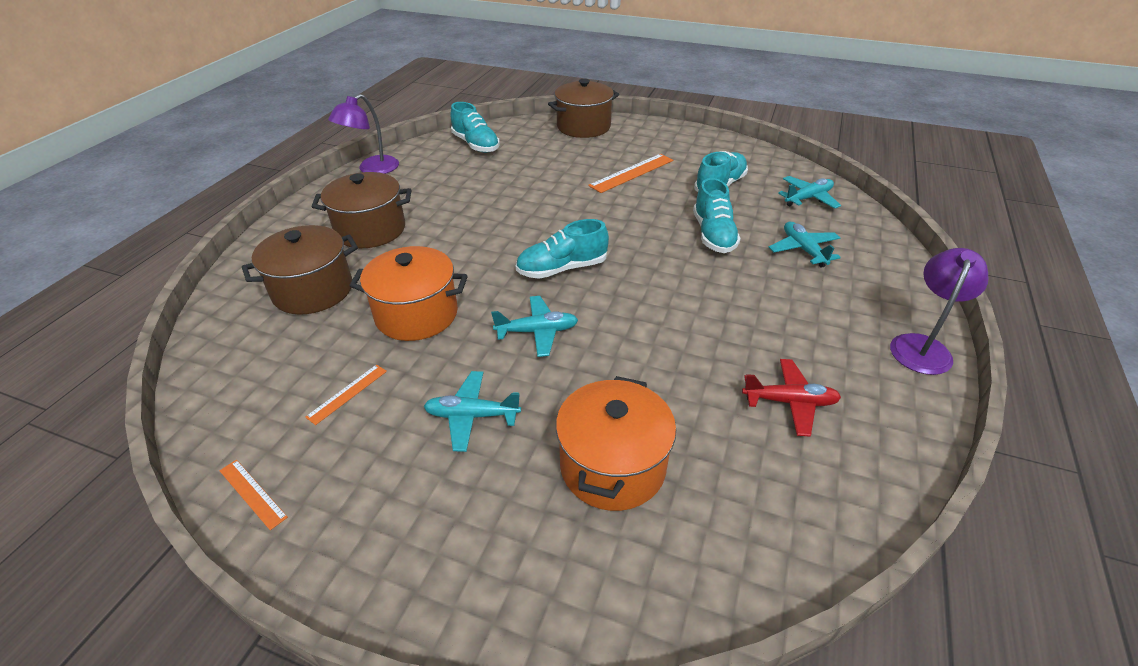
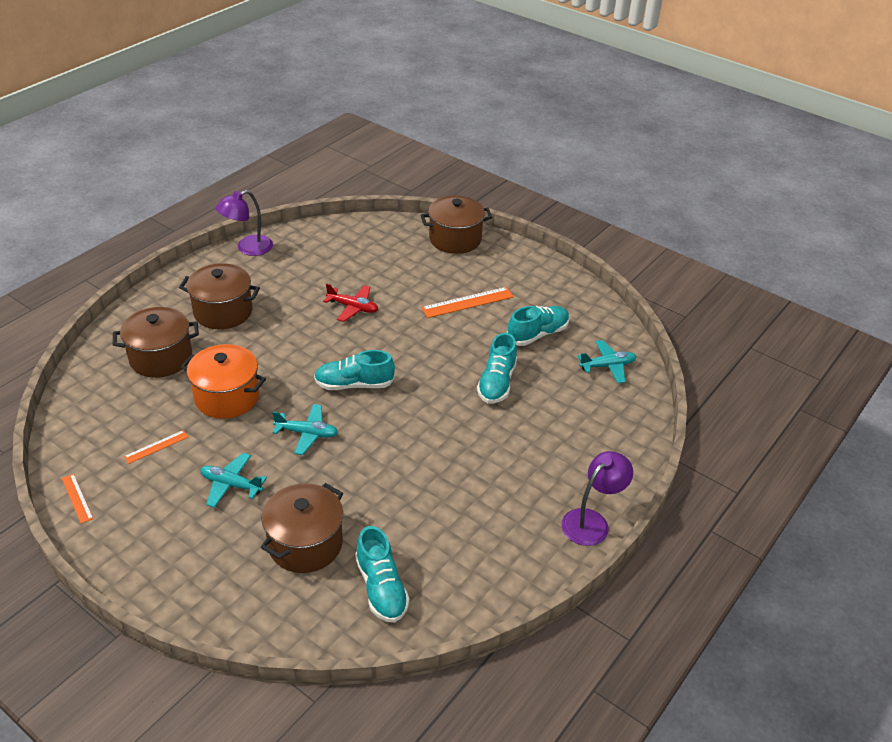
camera: 15 degrees right, 0 degrees up
(476, 145) = (347, 239): turquoise shoe -> turquoise shoe (381, 588)
(612, 466) = (305, 544): orange pot -> brown pot
(789, 402) = (456, 535): red plane -> red plane (353, 307)
(803, 250) = (563, 416): turquoise plane -> none

